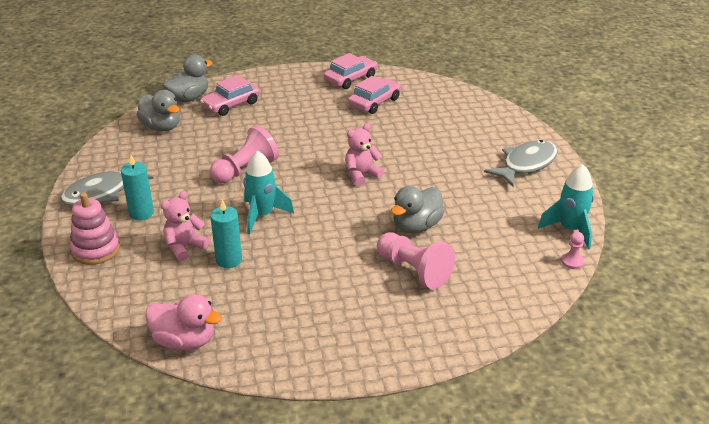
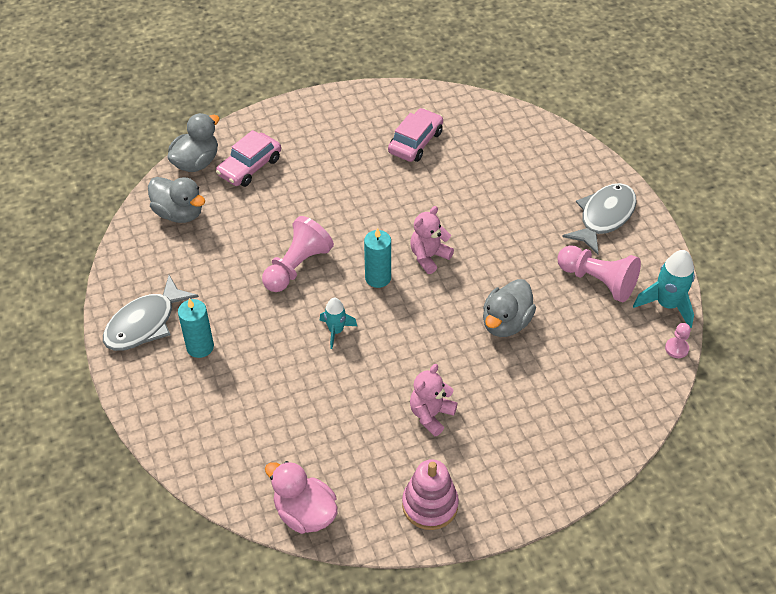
camera: 10 degrees left, 15 degrees up
(96, 250) = (167, 406): pink stacking toy -> pink stacking toy (430, 505)
(184, 247) = (264, 388): pink teddy bear -> pink teddy bear (431, 415)
(184, 341) = (305, 513): pink duck -> pink duck turned 150 degrees counterclockwise
(229, 260) = (318, 399): turquoise candle -> turquoise candle (378, 278)
(262, 215) = (336, 331): turquoise rocket -> turquoise rocket, size x0.63
(350, 78) = (378, 107): pink car -> none
(414, 270) = (517, 384): pink pawn -> pink pawn (598, 281)

